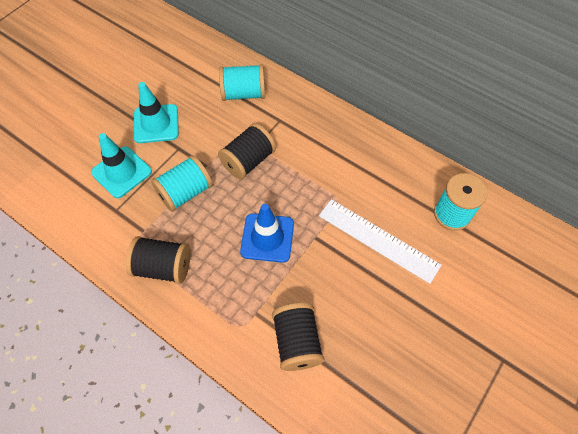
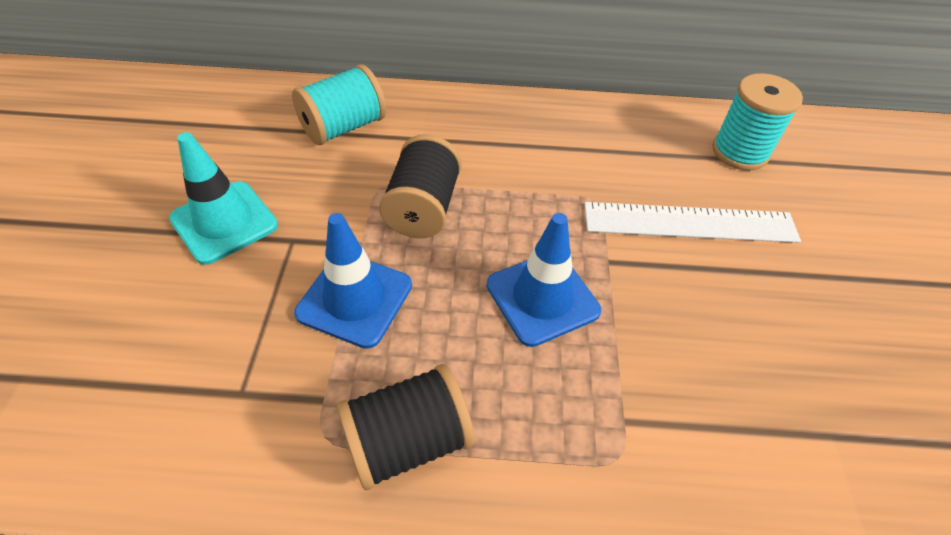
camera: 35 degrees left, 10 degrees down
(121, 172) = (209, 323): turquoise traffic cone -> none
(185, 192) = (355, 299): turquoise spool -> blue traffic cone
(297, 342) = (723, 426): black spool -> none

